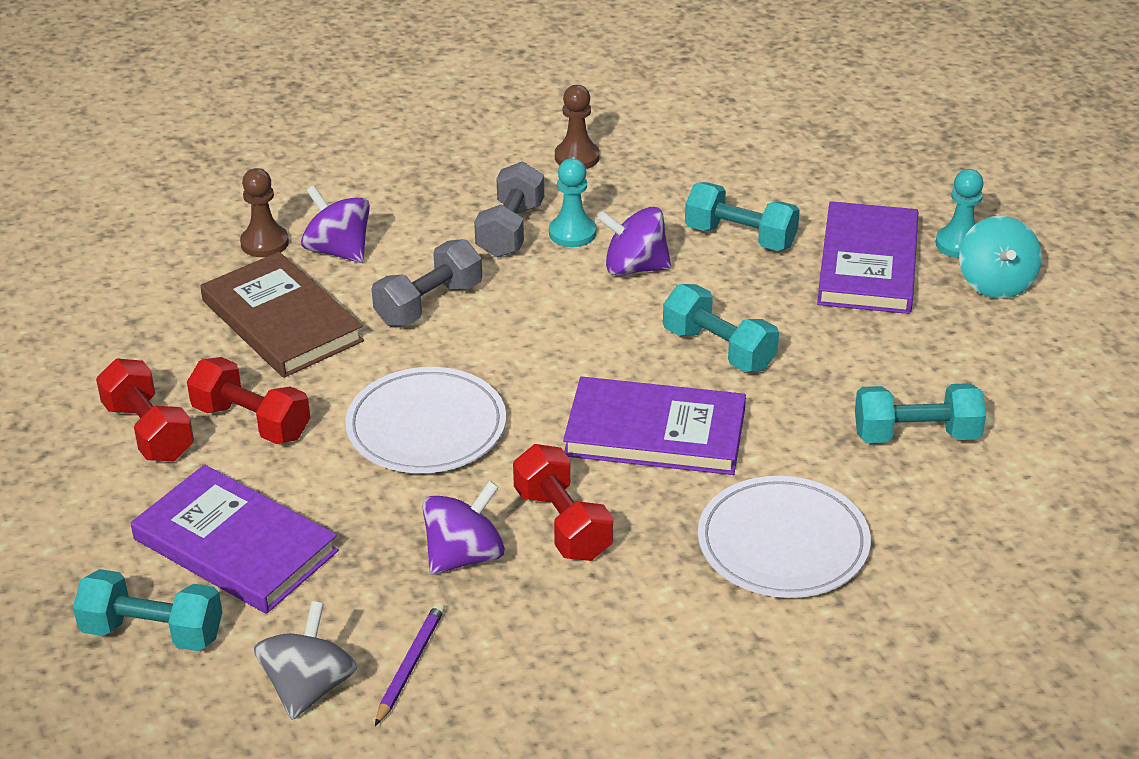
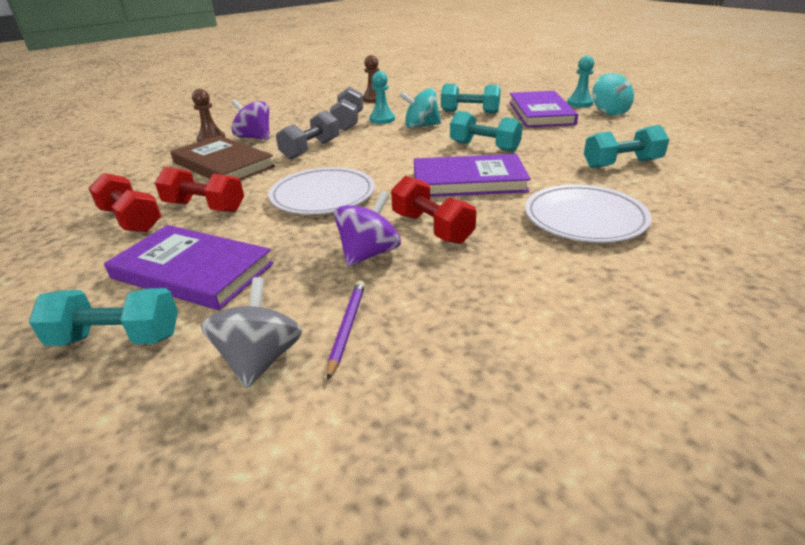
camera: 10 degrees left, 5 degrees down
(634, 267) = (421, 126): purple spinning top -> turquoise spinning top

